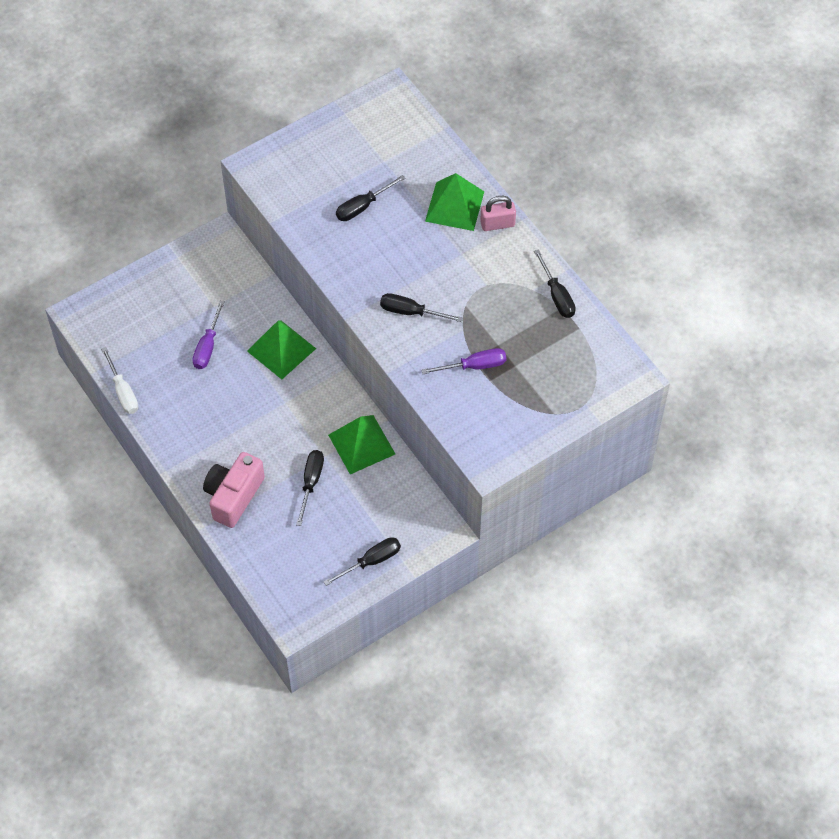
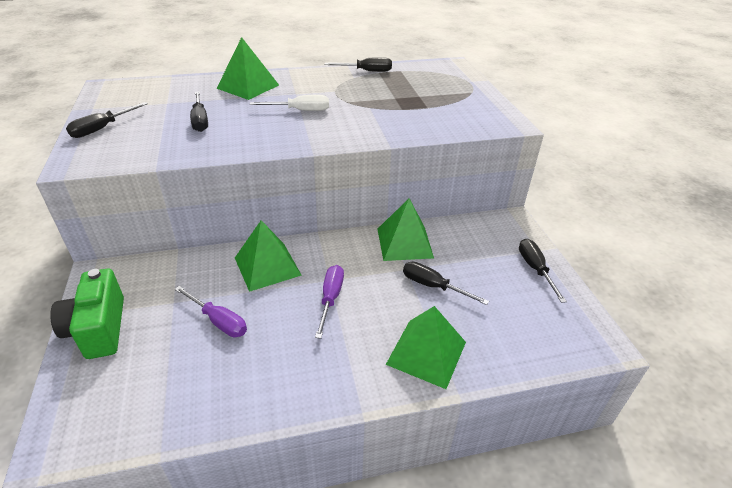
camera: 70 degrees left, 20 degrees down
(123, 391) = (217, 427): white screwdriver -> white screwdriver (300, 110)
(169, 276) = (98, 329): none -> green camera
(234, 496) = (426, 352): pink camera -> green pyramid
(411, 312) = (334, 123): black screwdriver -> black screwdriver (102, 128)
(474, 366) = (409, 110): purple screwdriver -> purple screwdriver (330, 298)
(497, 224) = (283, 76): pink padlock -> none

